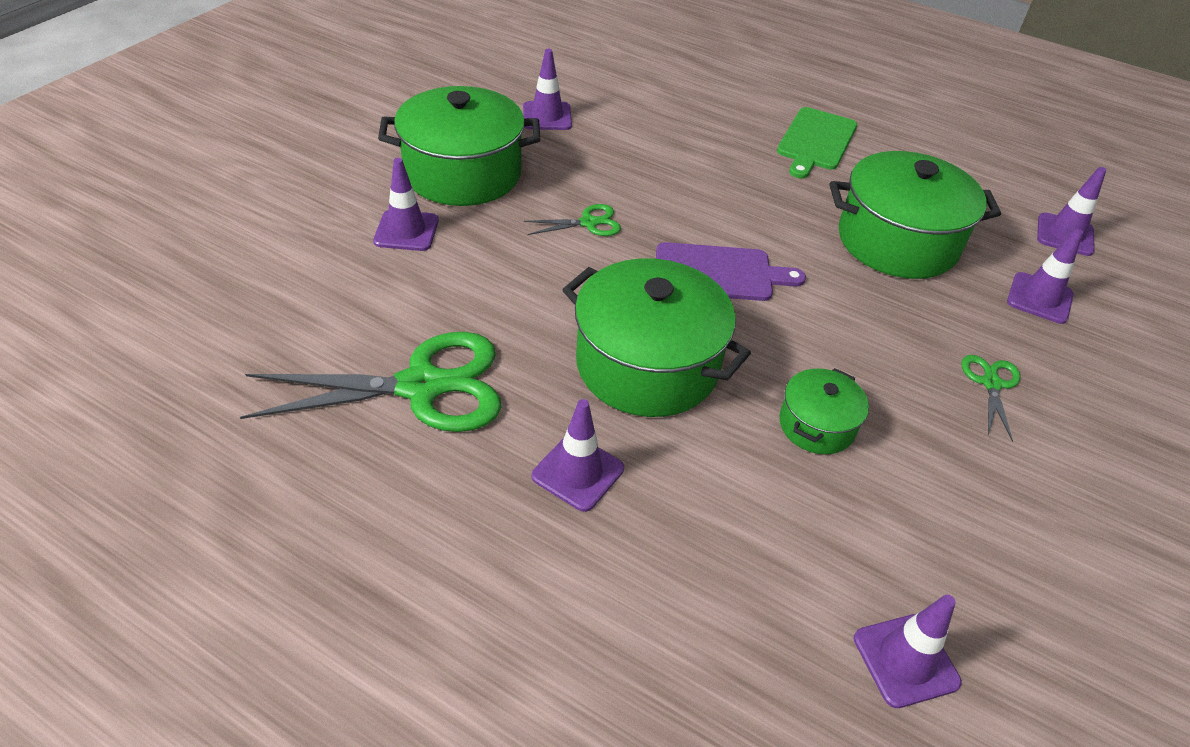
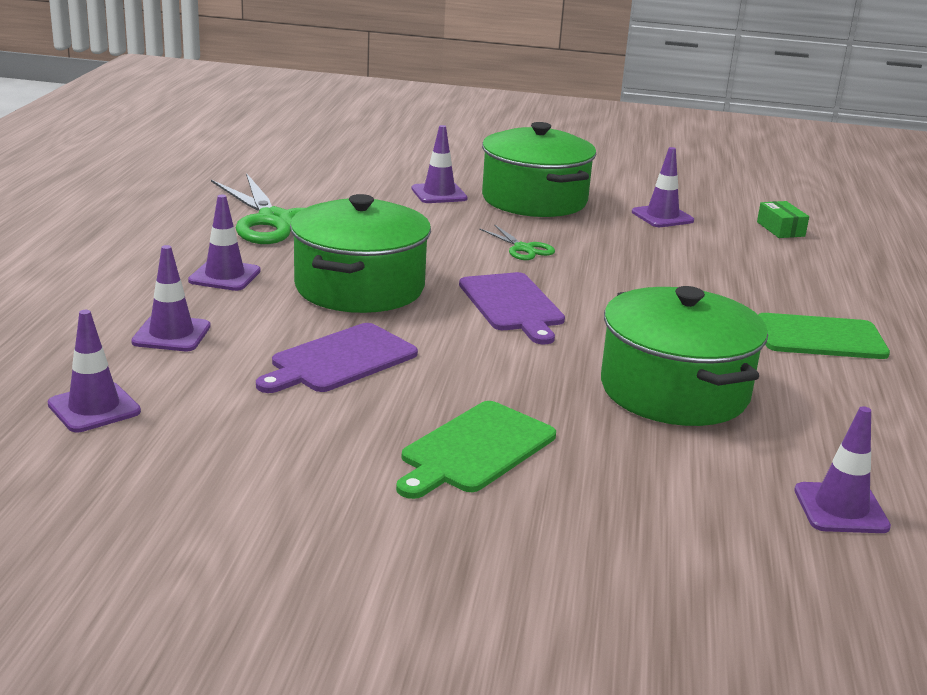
camera: 70 degrees right, 20 degrees down
(604, 71) = (780, 229): none -> green box
(816, 425) = (340, 360): green pot -> purple cutting board
(991, 383) = (475, 449): green scissors -> green cutting board
(1039, 298) = (668, 484): purple traffic cone -> purple traffic cone (171, 334)

